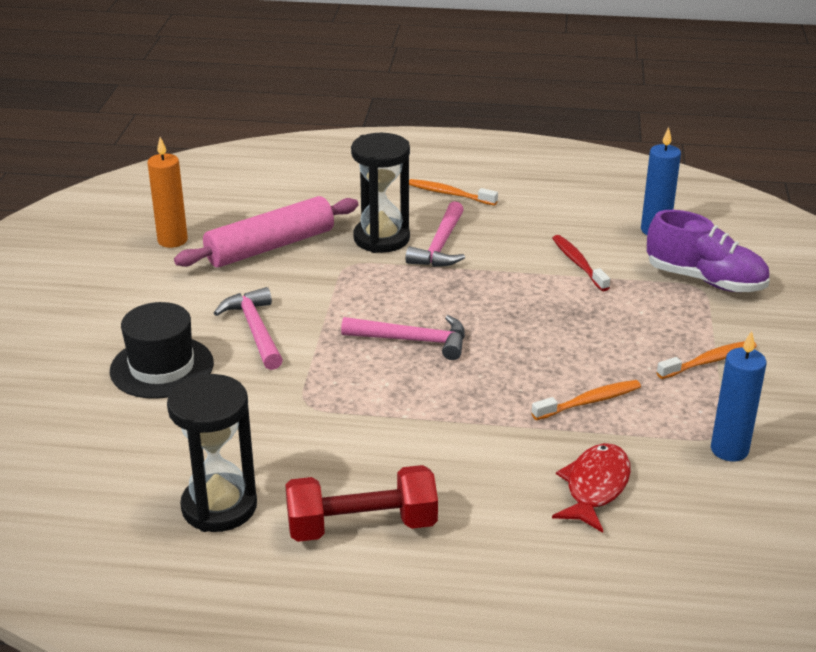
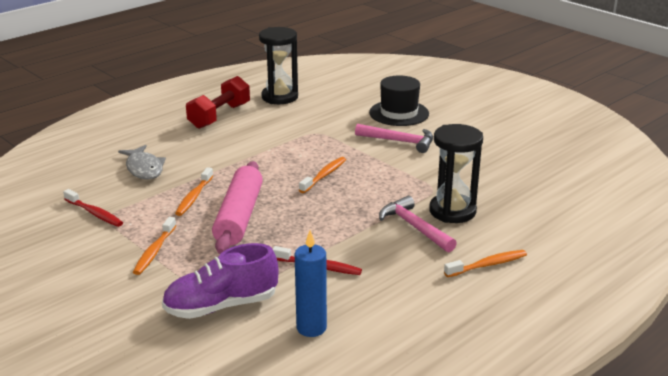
camera: 130 degrees right, 5 degrees down
(172, 240) = (534, 150): orange candle -> none
(270, 247) = (489, 174): pink rolling pin -> pink rolling pin (239, 216)
(413, 340) = (324, 175): pink hammer -> orange toothbrush
(595, 487) = (144, 168): red fish -> grey fish
(729, 450) = (94, 213): blue candle -> red toothbrush

